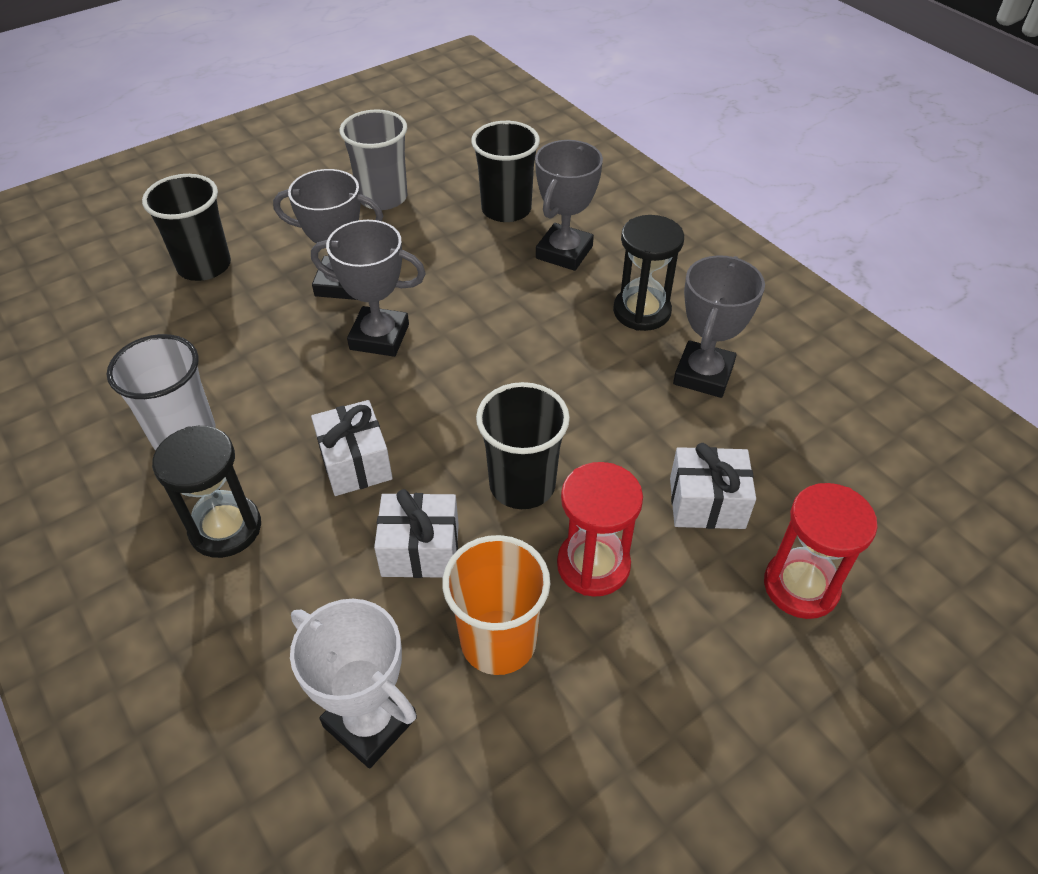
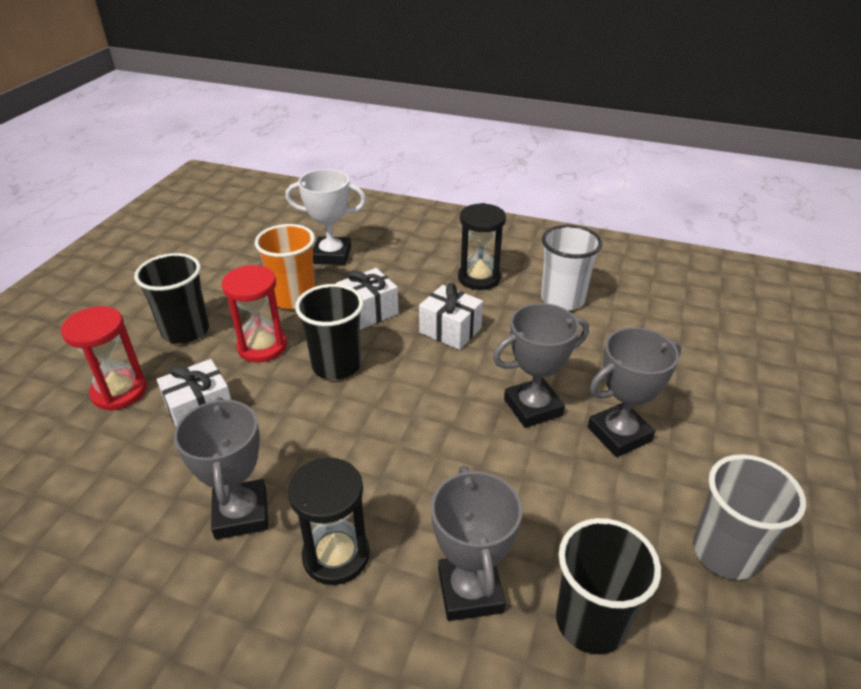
camera: 145 degrees right, 10 degrees down
(204, 266) = (733, 391): black cup -> black cup (185, 331)

